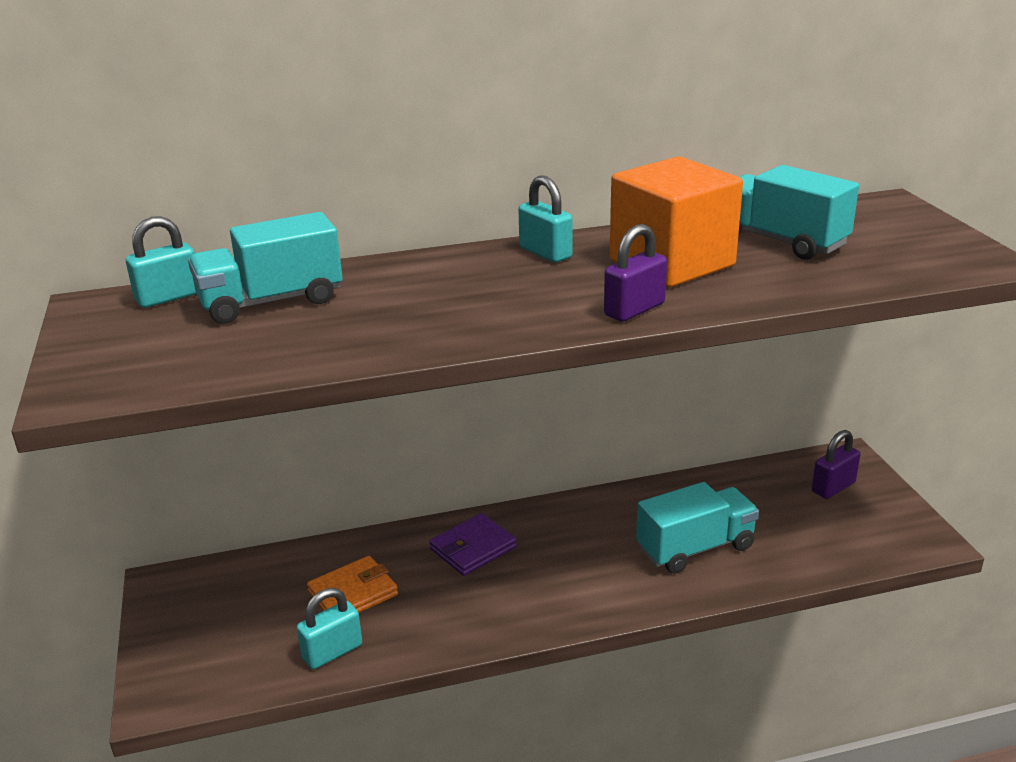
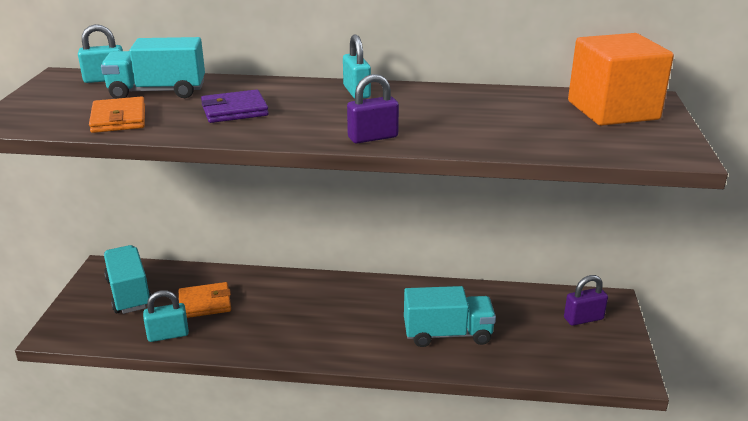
camera: 20 degrees right, 0 degrees up
(259, 352) = (119, 119): none -> orange wallet
(473, 548) = (298, 295): purple wallet -> purple wallet (234, 110)
(671, 263) = (434, 113): orange cube -> orange cube (612, 110)
(780, 241) = (531, 111): turquoise truck -> turquoise truck (129, 293)

